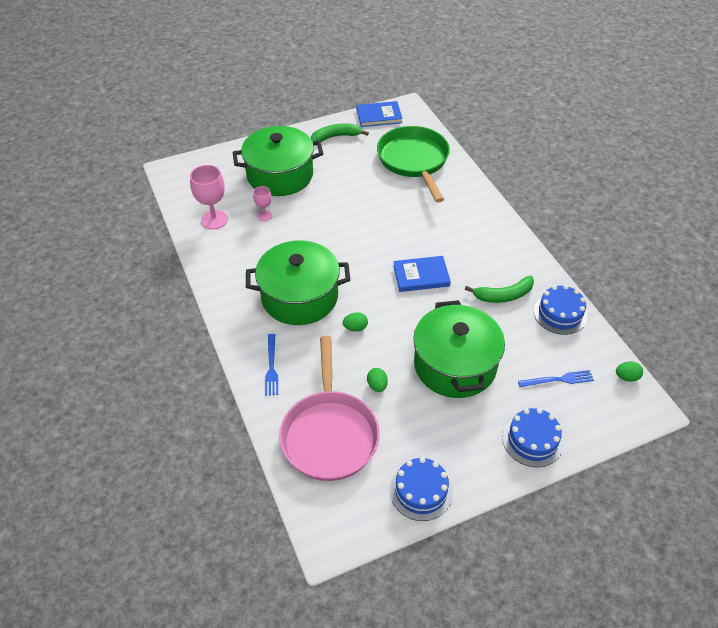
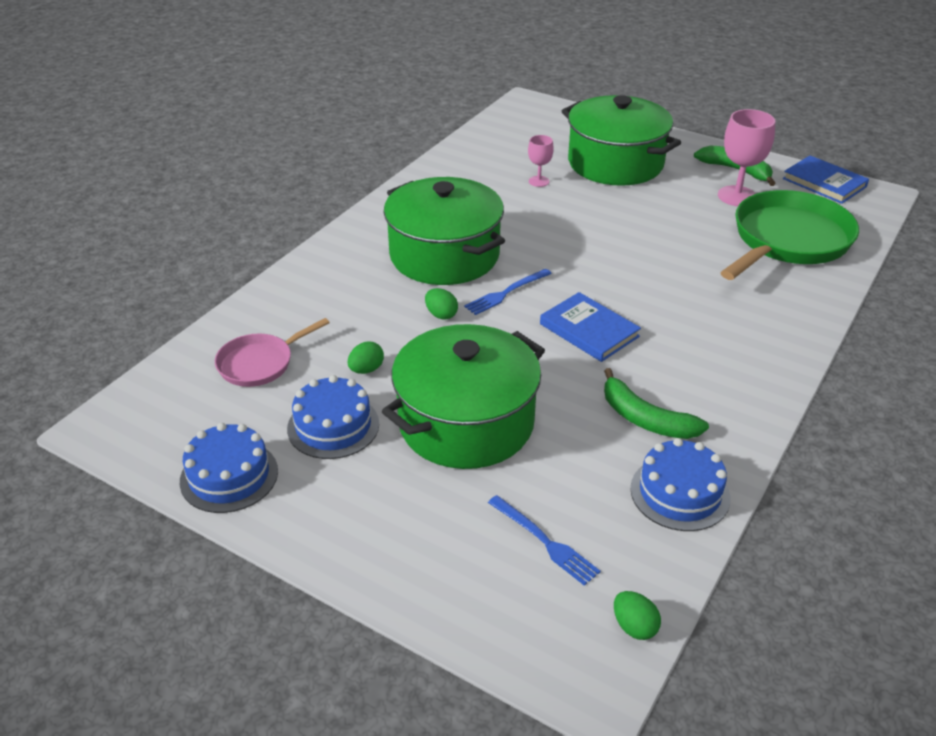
camera: 55 degrees right, 10 degrees down
(214, 220) = (491, 156): pink goblet -> pink goblet (737, 196)
(271, 366) = (321, 281): blue fork -> blue fork (506, 293)
(329, 433) = (260, 363): pink pan -> pink pan, size x0.53
(532, 440) = (402, 556): blue cake -> blue cake (333, 426)

